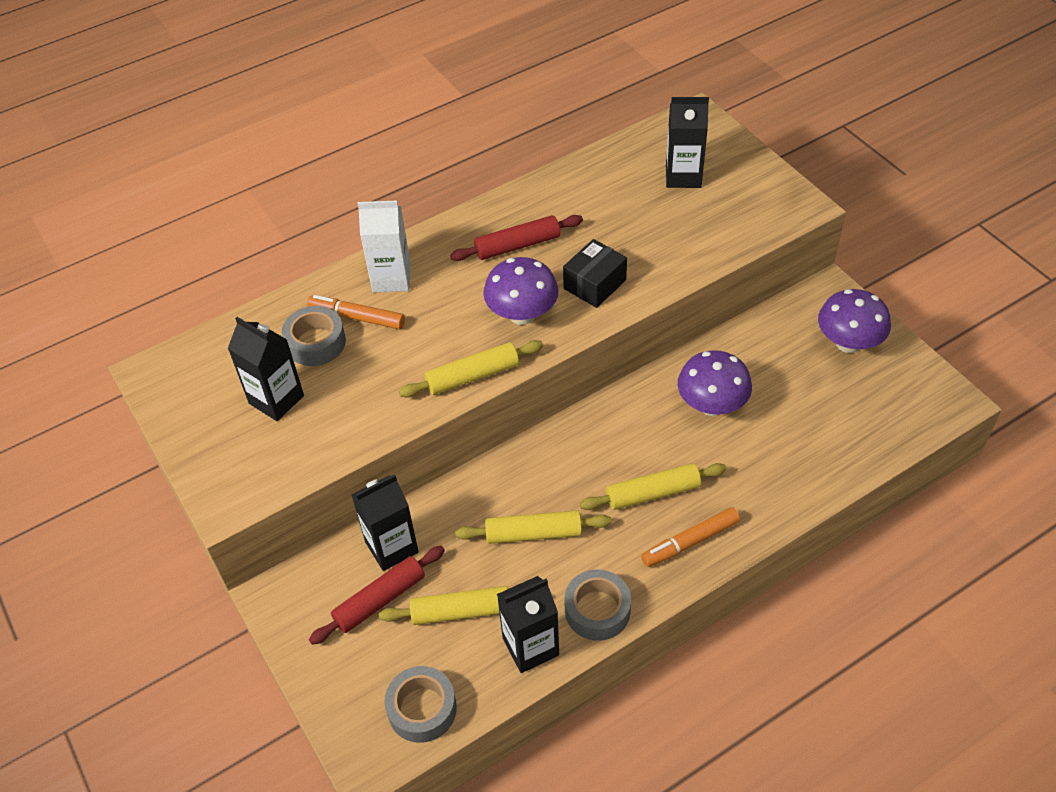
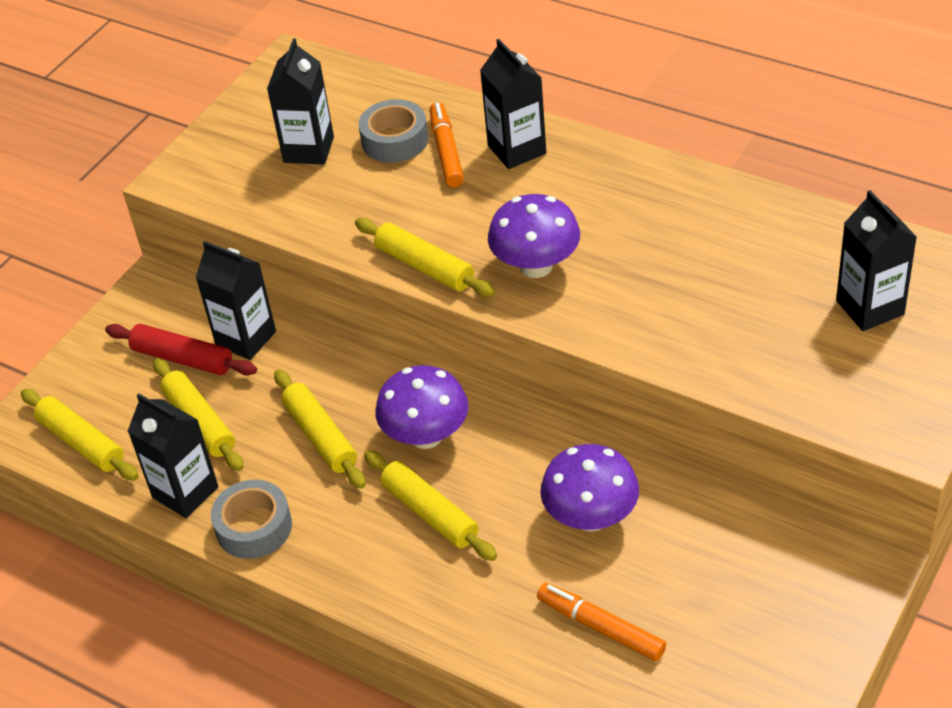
camera: 65 degrees right, 5 degrees down
(391, 278) = (517, 149): white carton -> black carton
(422, 709) = (82, 442): grey tape -> yellow rolling pin
(517, 245) = (637, 218): red rolling pin -> none
(595, 284) = (624, 304): black box -> none
(690, 542) = (382, 572): orange marker -> orange marker (601, 627)
(848, 343) = (790, 618): purple mushroom -> purple mushroom (426, 436)

